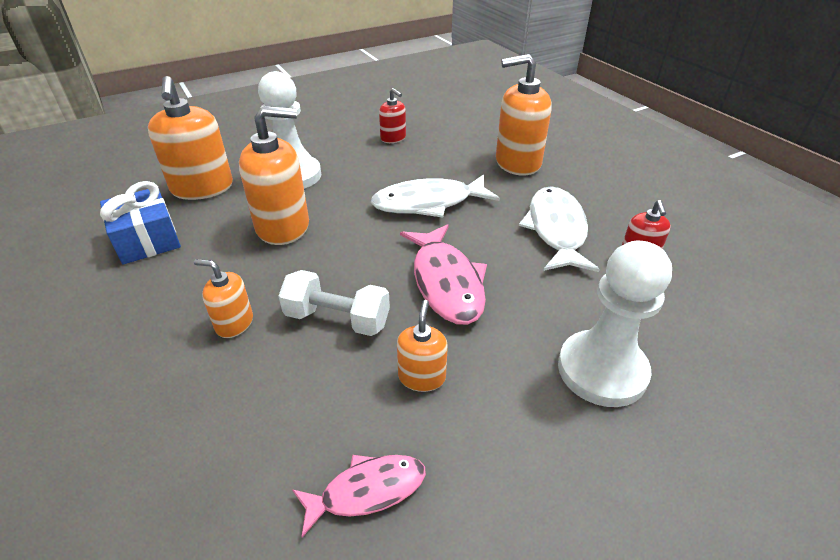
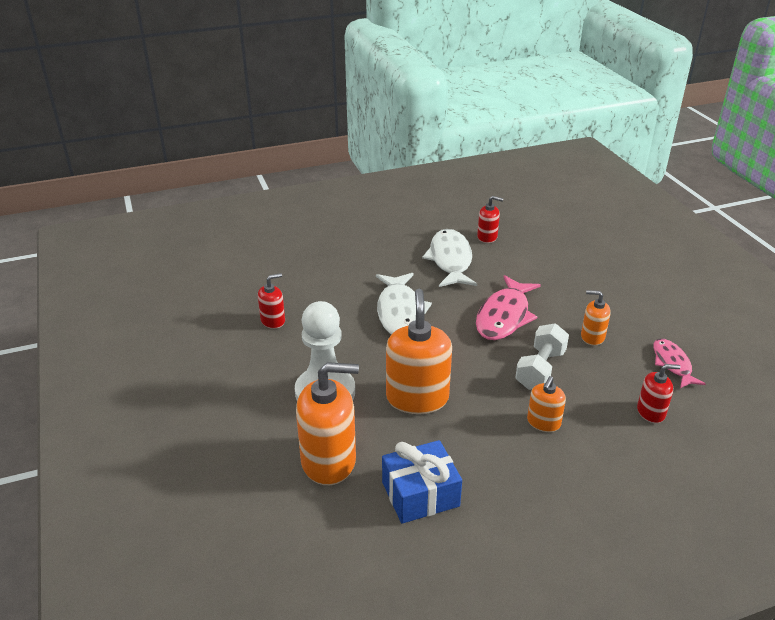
camera: 80 degrees left, 5 degrees down
(243, 445) = (651, 412): none -> red soap dispenser
(446, 282) = (504, 316): pink fish -> pink fish turned 120 degrees clockwise
(517, 163) = (350, 259): orange soap dispenser -> none
(556, 230) = (450, 260): white fish -> white fish turned 75 degrees clockwise
(602, 370) = (584, 273): white pawn -> none

